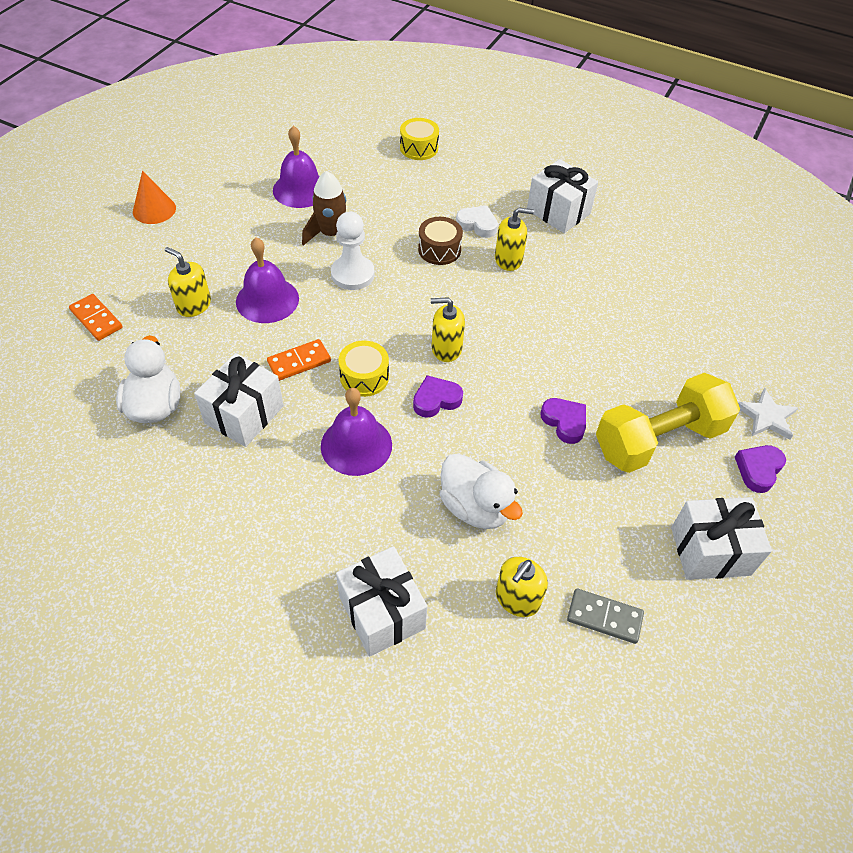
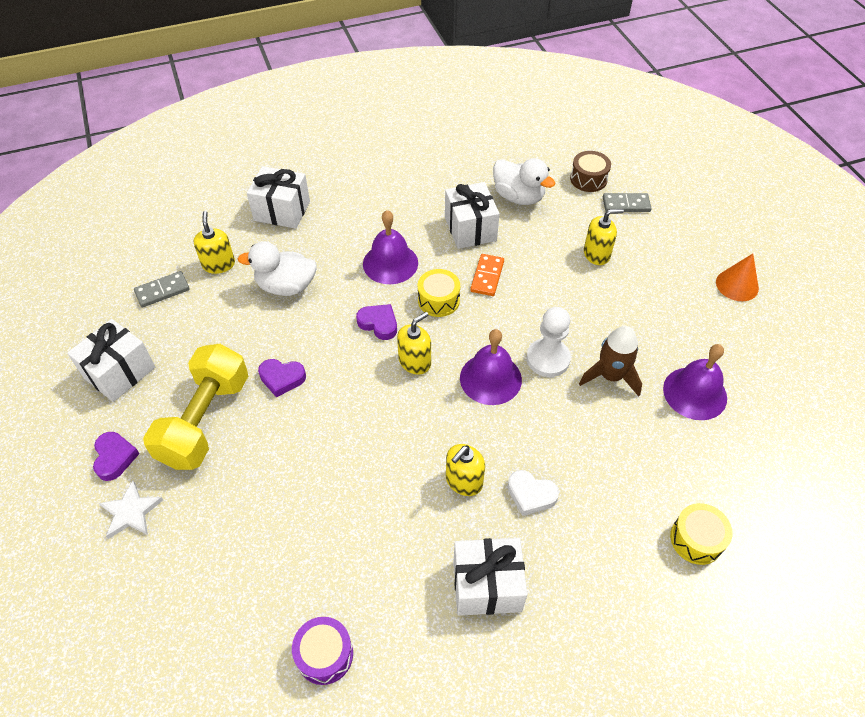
camera: 135 degrees right, 0 degrees up
(96, 319) = (626, 204): orange domino -> grey domino
(267, 300) = (566, 294): purple bell -> purple bell (490, 378)
(436, 400) = (379, 324): purple heart -> purple heart turned 75 degrees counterclockwise
(439, 250) = (524, 438): brown drum -> brown drum (588, 179)
(477, 224) = (531, 495): white heart -> white heart turned 45 degrees clockwise
(685, 251) = (325, 654): none -> purple drum

